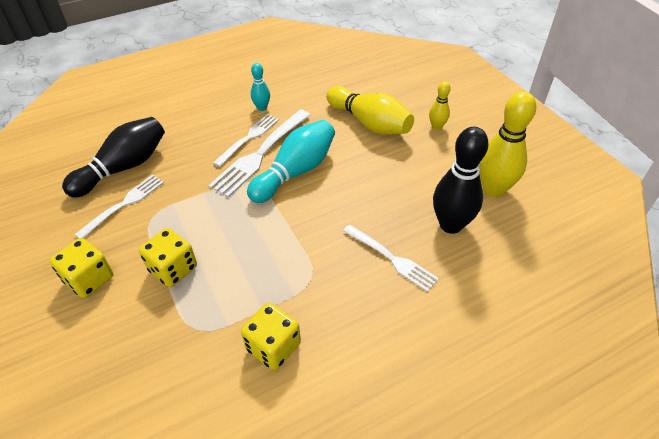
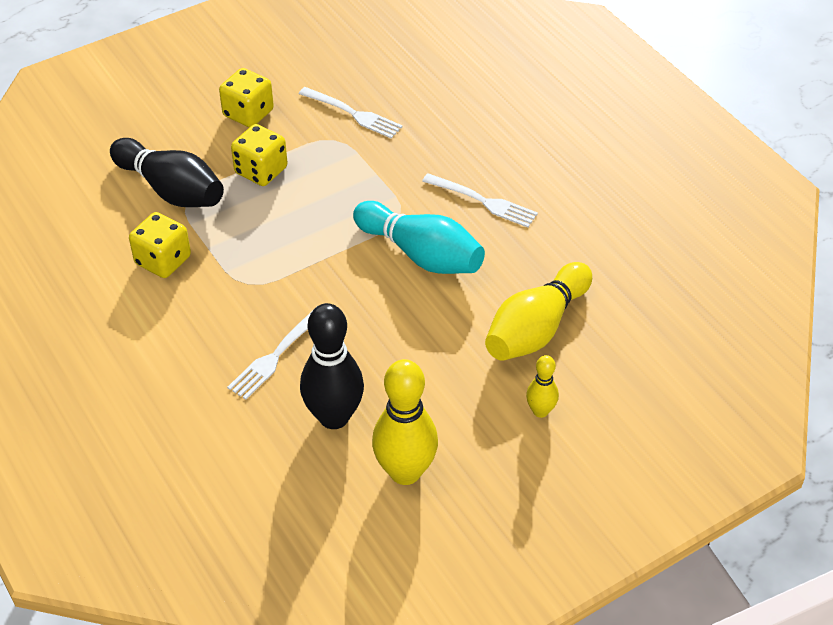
camera: 85 degrees right, 0 degrees up
(124, 168) = (413, 100): black bowling pin -> black bowling pin (171, 190)
(260, 154) = (452, 217): white fork -> none
(262, 108) = (552, 206): turquoise bowling pin -> none

